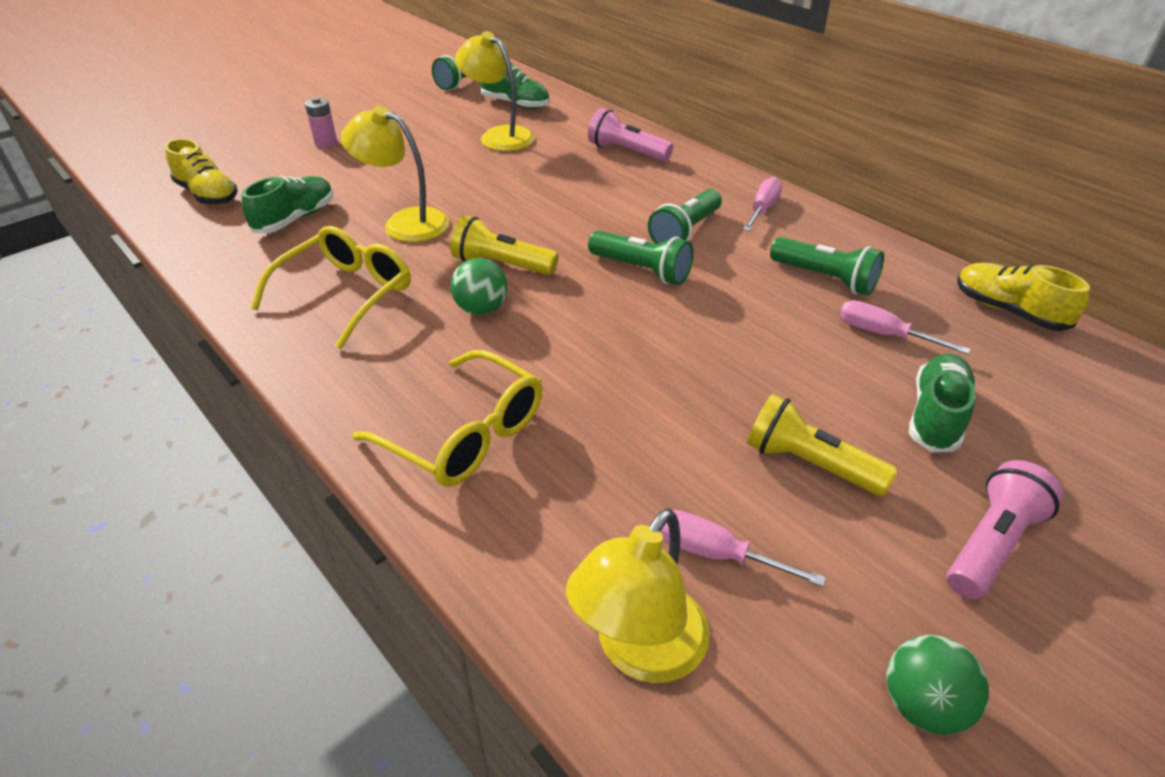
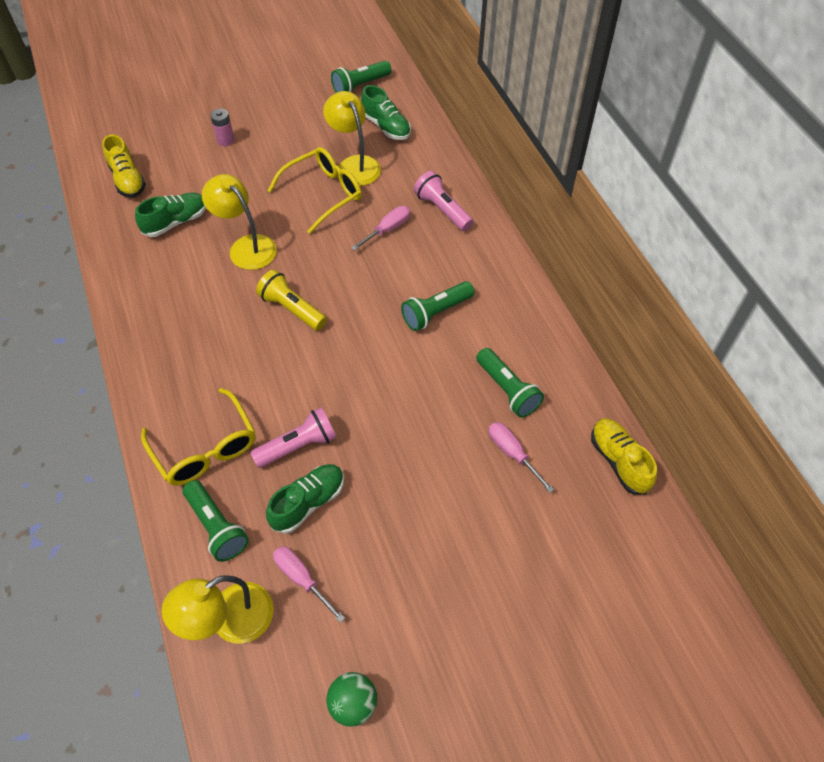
camera: 20 degrees right, 15 degrees up
(347, 294) = (182, 307): yellow glasses -> yellow glasses (324, 193)
(481, 309) = (260, 347): green ball -> none
(642, 270) = (383, 342): green flashlight -> green flashlight (217, 527)
(762, 209) = (508, 305): pink screwdriver -> pink screwdriver (387, 230)
(809, 463) = (393, 538): yellow flashlight -> none
(935, 416) = (498, 530): green shoe -> green shoe (308, 502)
(991, 544) = (462, 629): pink flashlight -> pink flashlight (298, 446)

